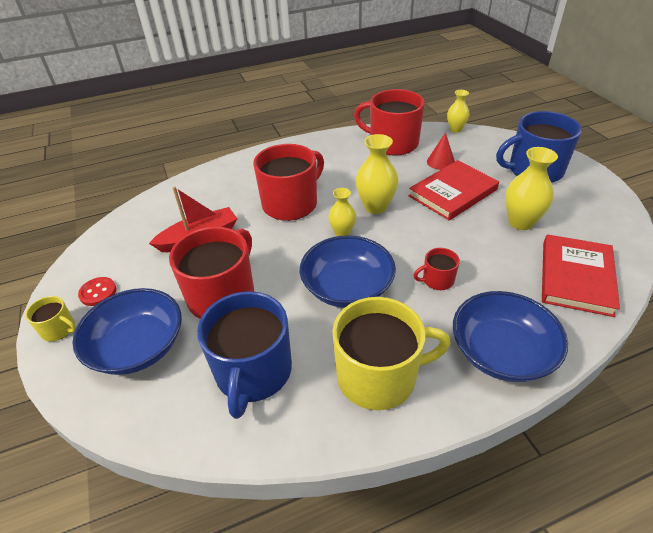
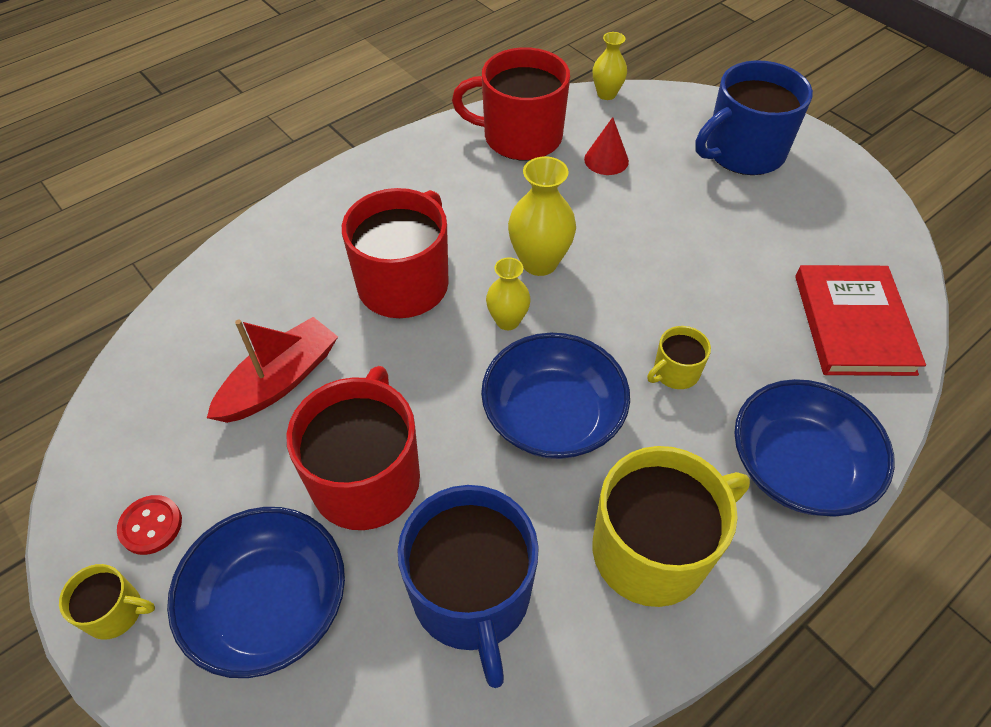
camera: 20 degrees left, 10 degrees up
(437, 280) = (675, 372): red mug -> yellow mug
(452, 193) = (643, 214): red book -> none
(520, 222) = (754, 247): yellow vase -> none

